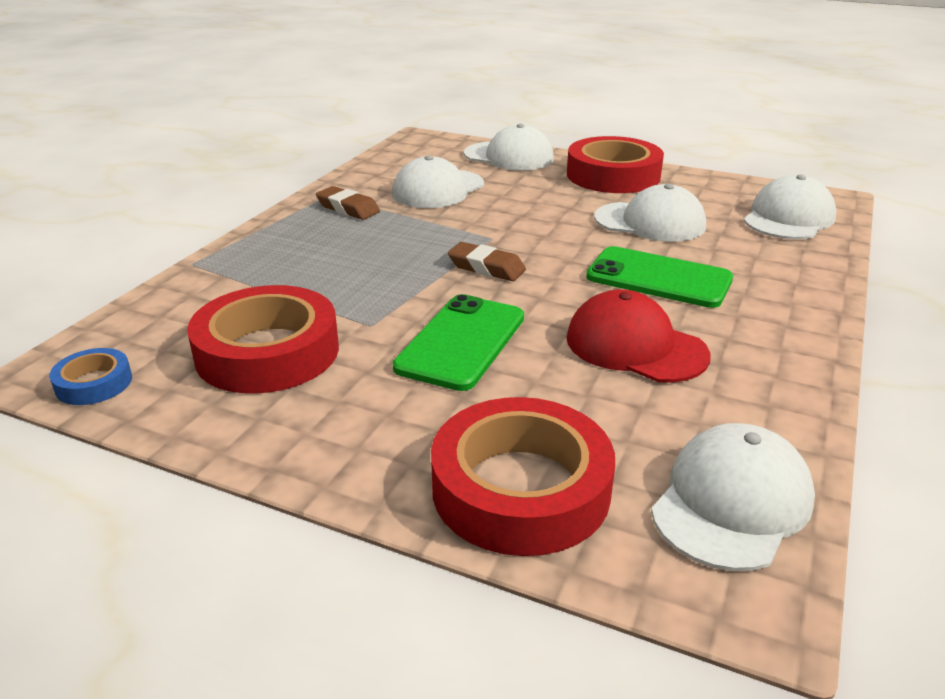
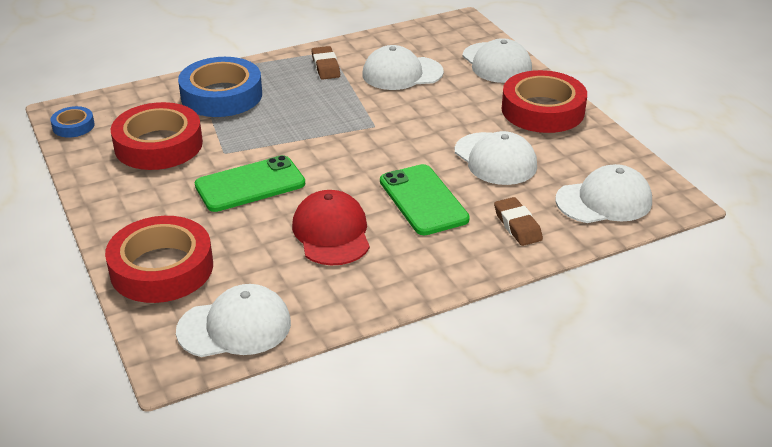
camera: 40 degrees right, 5 degrees up
(267, 272) = (221, 95): none -> blue tape
(486, 268) = (336, 145): brown eraser -> brown eraser (517, 225)

